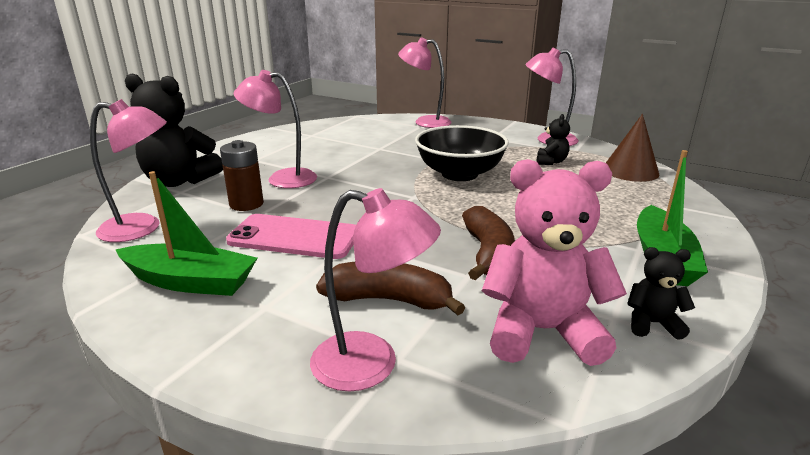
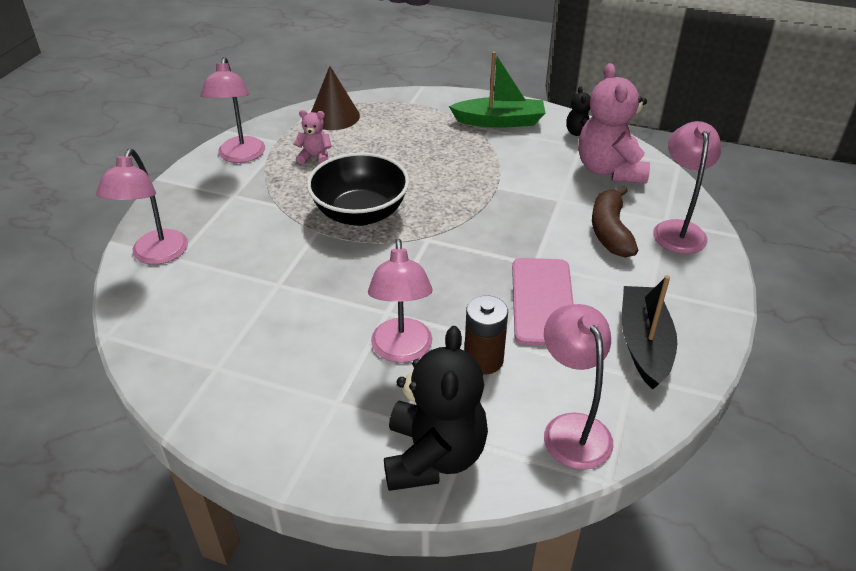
camera: 100 degrees left, 15 degrees up
(190, 282) = (644, 344): green boat -> black boat
(488, 254) = (525, 191): brown banana -> none
(551, 162) = (315, 157): black teddy bear -> pink teddy bear

